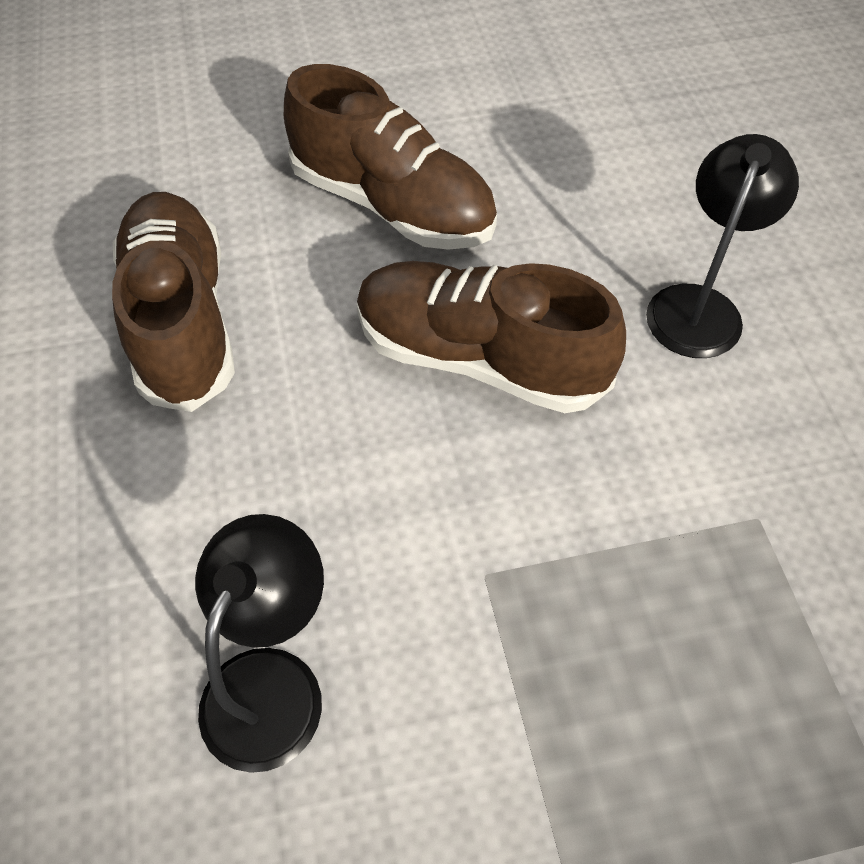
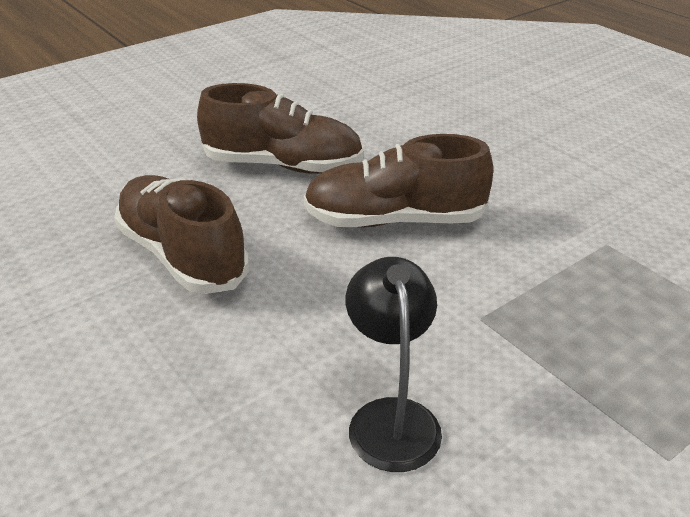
camera: 25 degrees left, 20 degrees down
(699, 306) = (499, 164): black lamp -> none

